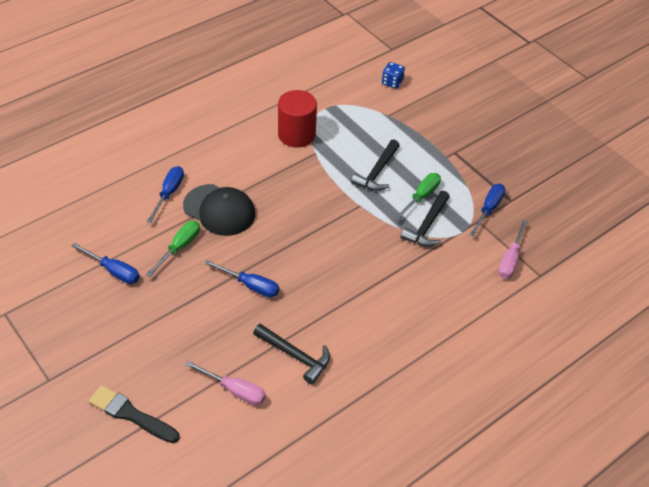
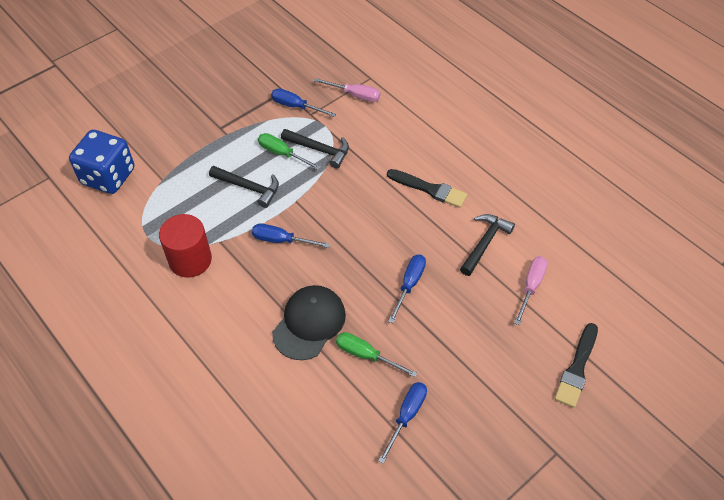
camera: 90 degrees left, 5 degrees up
(169, 193) = (286, 378): blue screwdriver -> blue screwdriver (281, 240)
(372, 314) = (429, 189): none -> black brush
(392, 82) = (108, 176): blue dice -> blue dice, size x2.14

